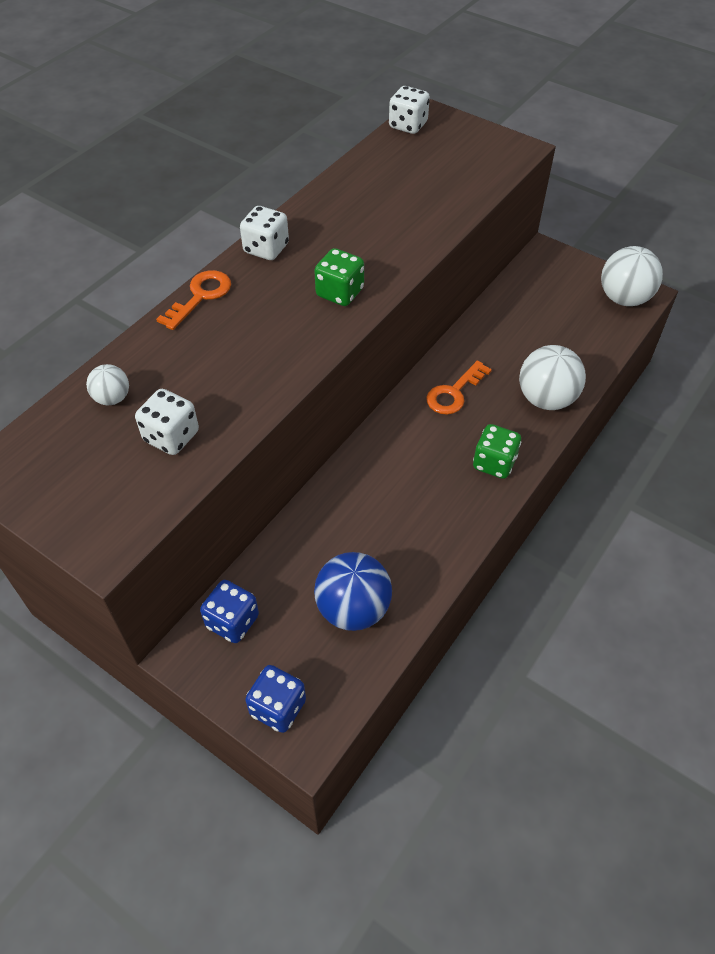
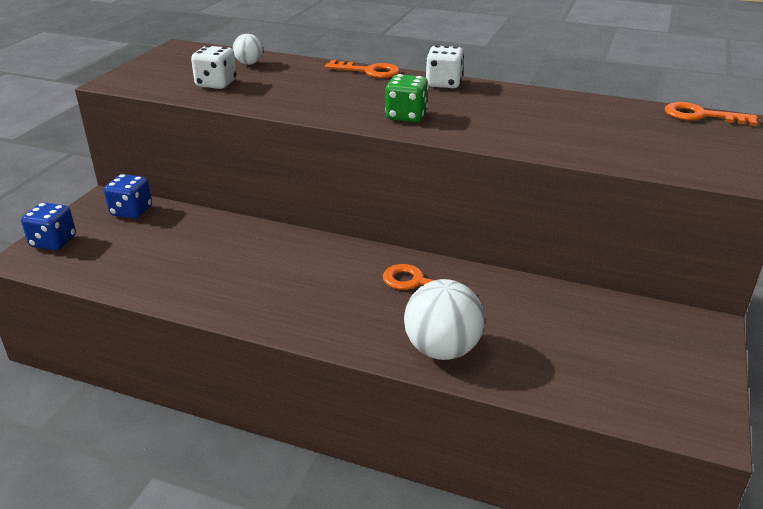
camera: 75 degrees right, 20 degrees down
(353, 609) = (143, 261): blue ball -> none
(408, 125) = (701, 116): white dice -> orange key
(494, 463) = (329, 321): green dice -> none
(624, 298) = (678, 407): white ball -> none

